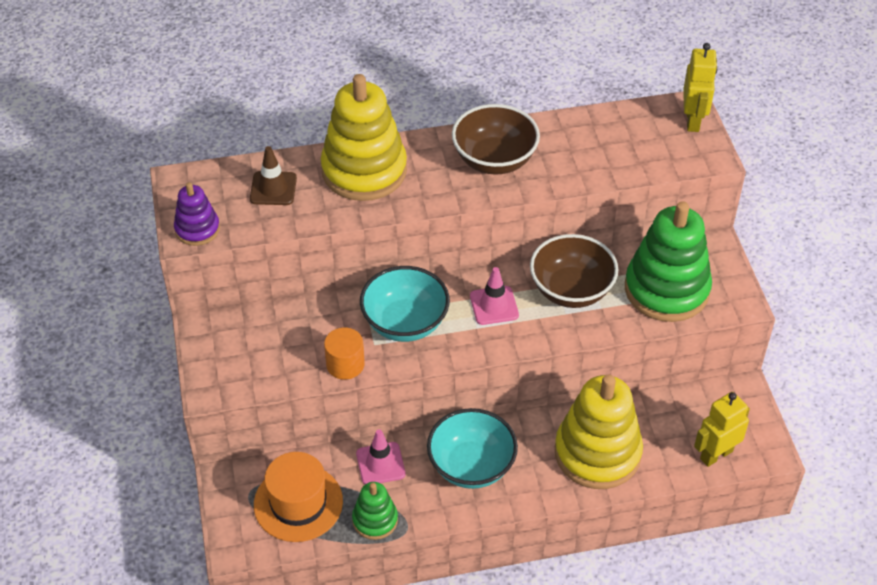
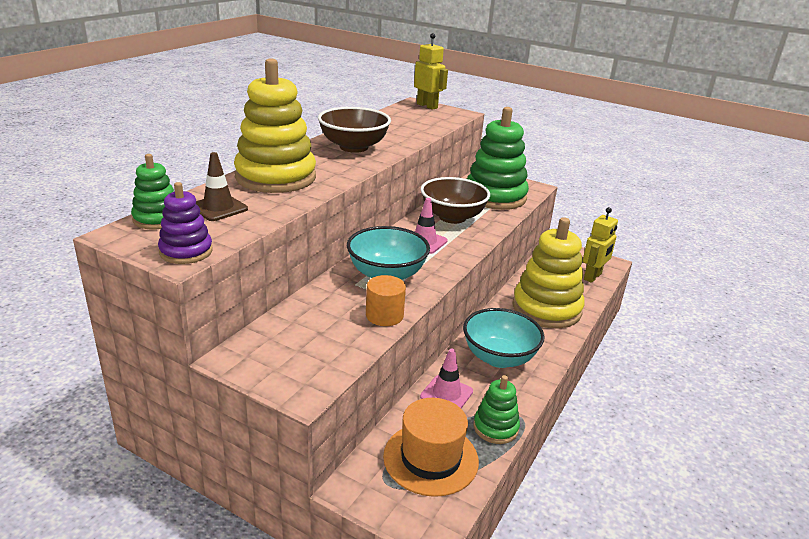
camera: 50 degrees left, 20 degrees down
(219, 177) = (157, 219): none -> green stacking toy
(716, 454) = (593, 277): yellow robot -> yellow robot turned 150 degrees counterclockwise

